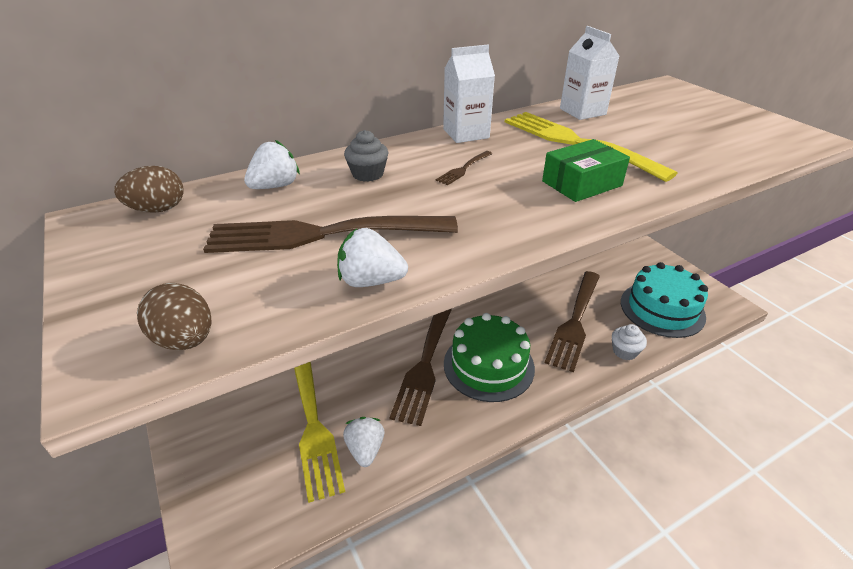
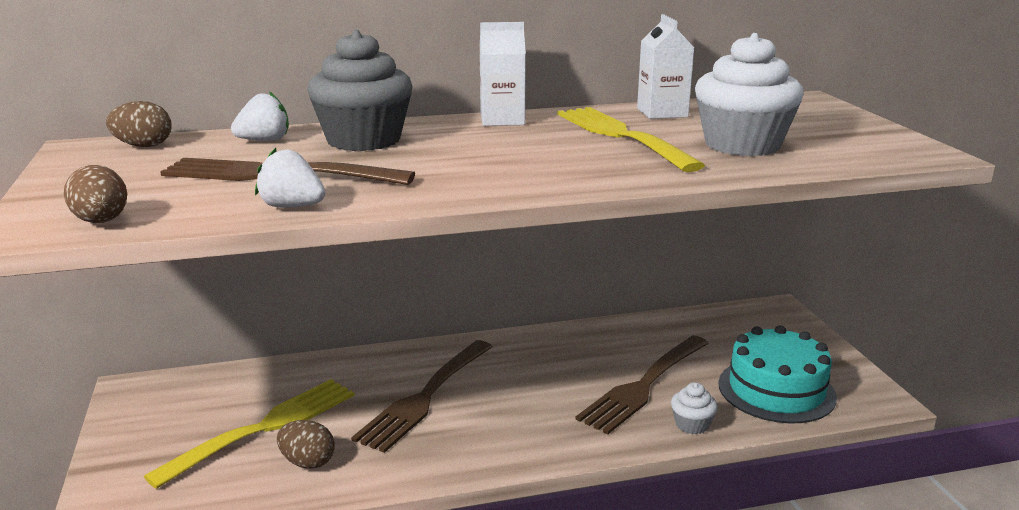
camera: 15 degrees right, 15 degrees down
(312, 423) = (263, 429): yellow fork -> yellow fork turned 135 degrees counterclockwise
(365, 450) = (307, 462): white strawberry -> brown egg
(368, 174) = (363, 140): grey cupcake -> grey cupcake, size x2.16
(464, 169) = (468, 144): brown fork -> none
(488, 365) = (502, 411): green cake -> none
(582, 183) = (586, 165): green box -> none
(675, 142) = (742, 145): none -> white cupcake

